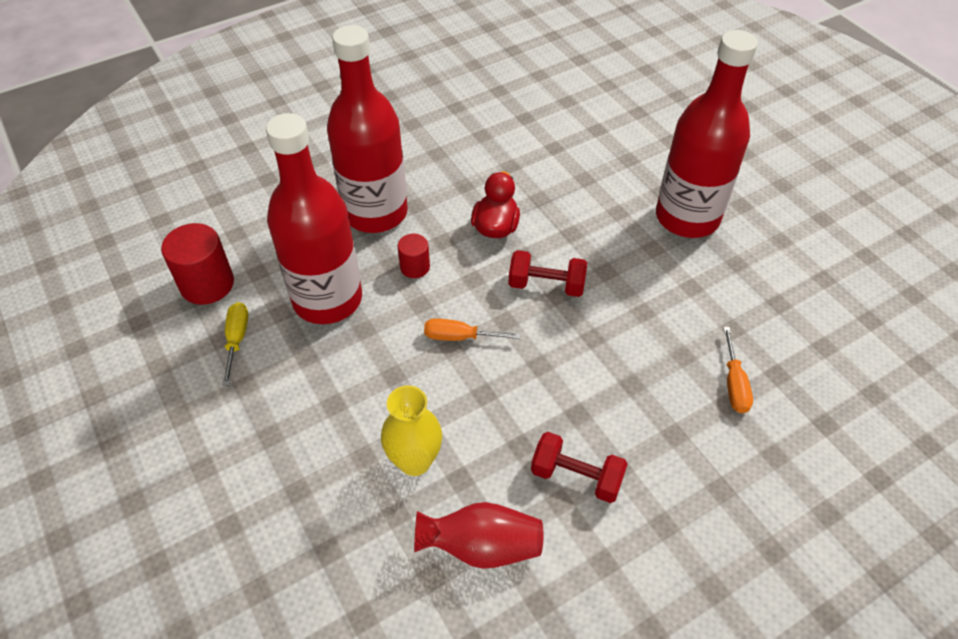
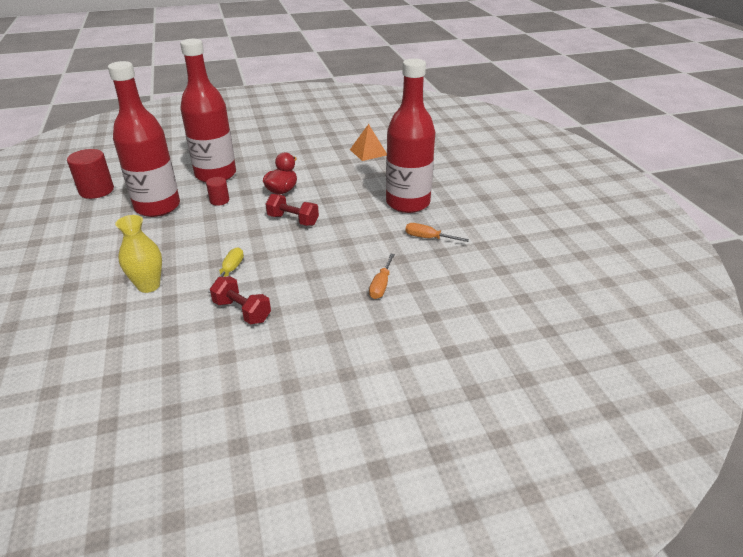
camera: 15 degrees right, 15 degrees down
(237, 340) = (92, 216): yellow screwdriver -> yellow screwdriver (230, 271)
(460, 337) = (221, 235): orange screwdriver -> orange screwdriver (428, 238)
(481, 546) = (156, 333): red vase -> none
(577, 121) = (368, 152): none -> orange pyramid

